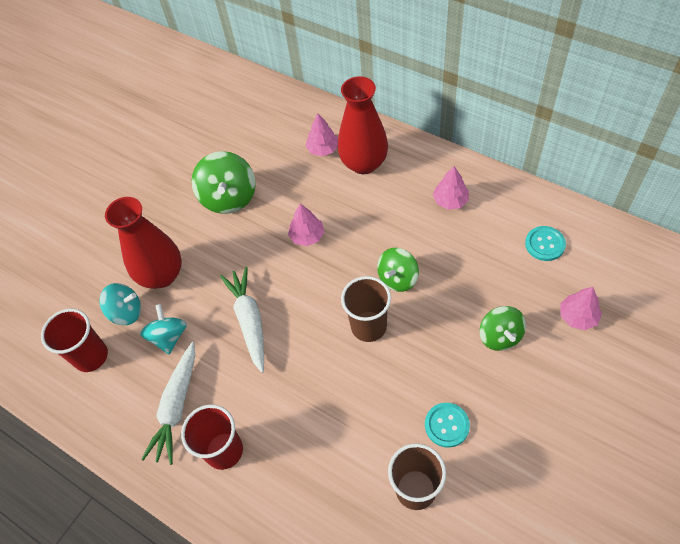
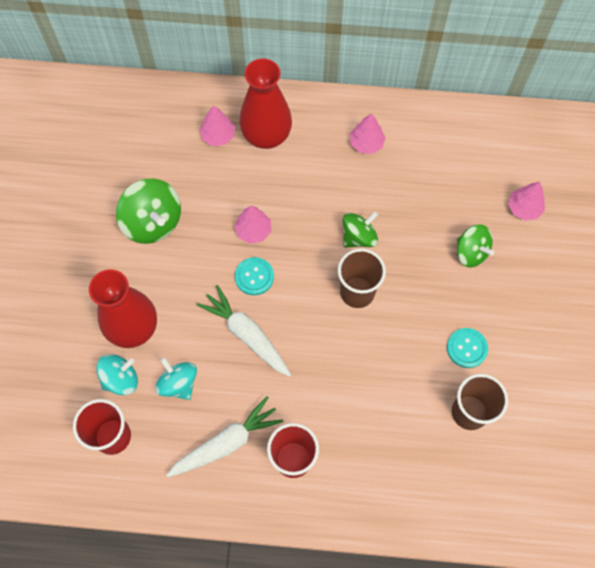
camera: 35 degrees left, 10 degrees up
(177, 407) = (226, 442): white carrot -> white carrot turned 105 degrees counterclockwise
(398, 278) = (359, 237): green spinning top -> green spinning top turned 135 degrees counterclockwise
(545, 244) = (467, 153): turquoise button -> turquoise button (254, 277)

